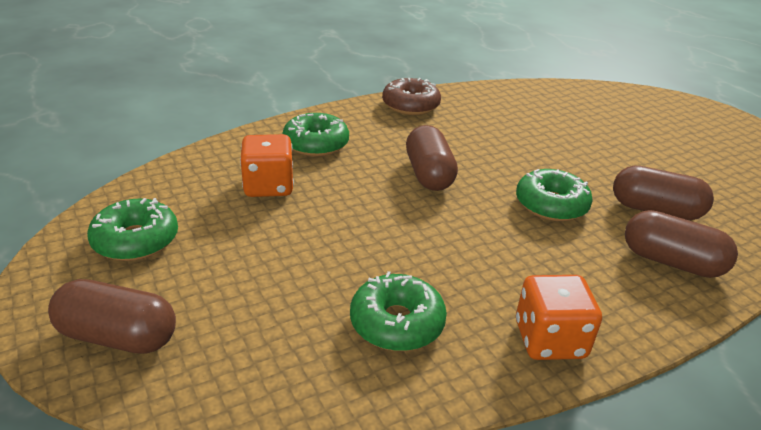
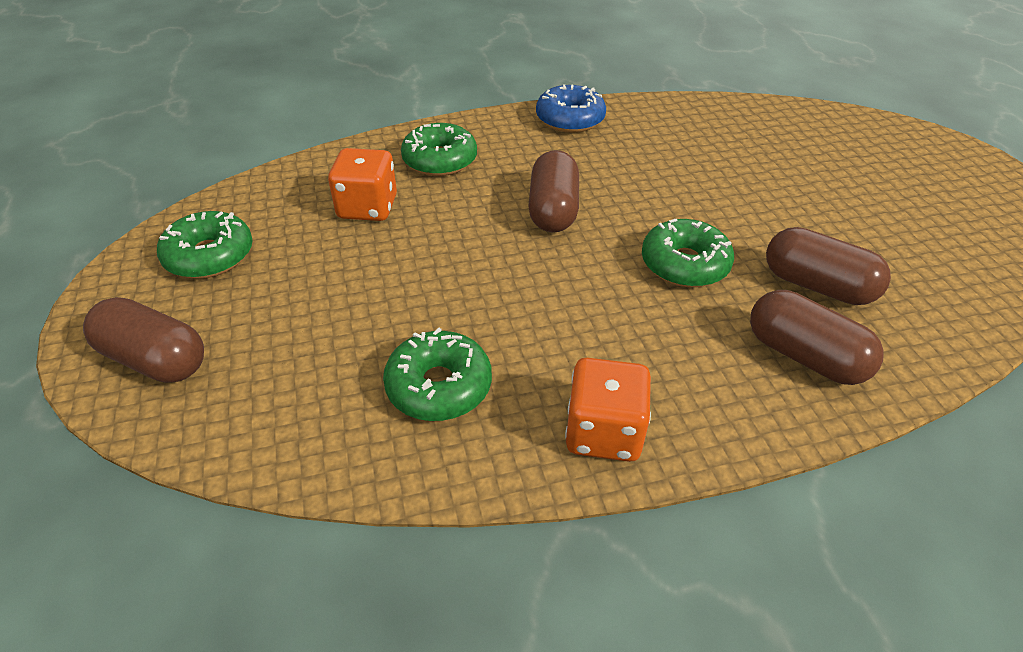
camera: 15 degrees right, 10 degrees up
(410, 105) = (570, 119): brown donut -> blue donut

